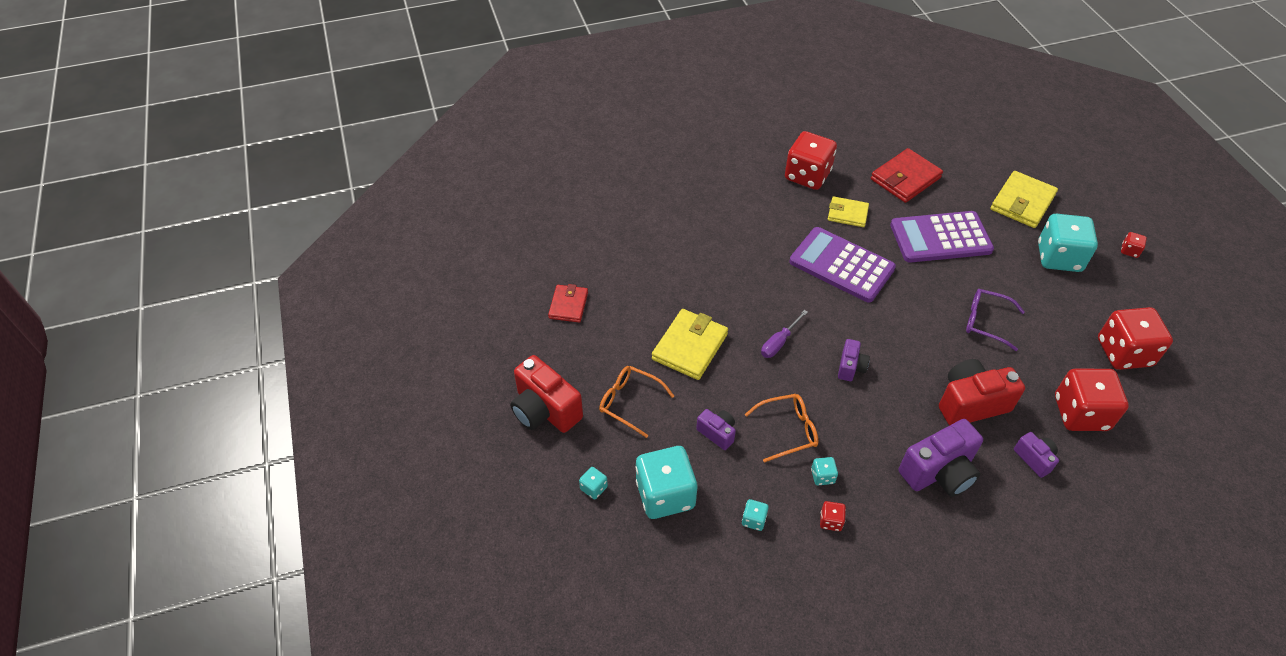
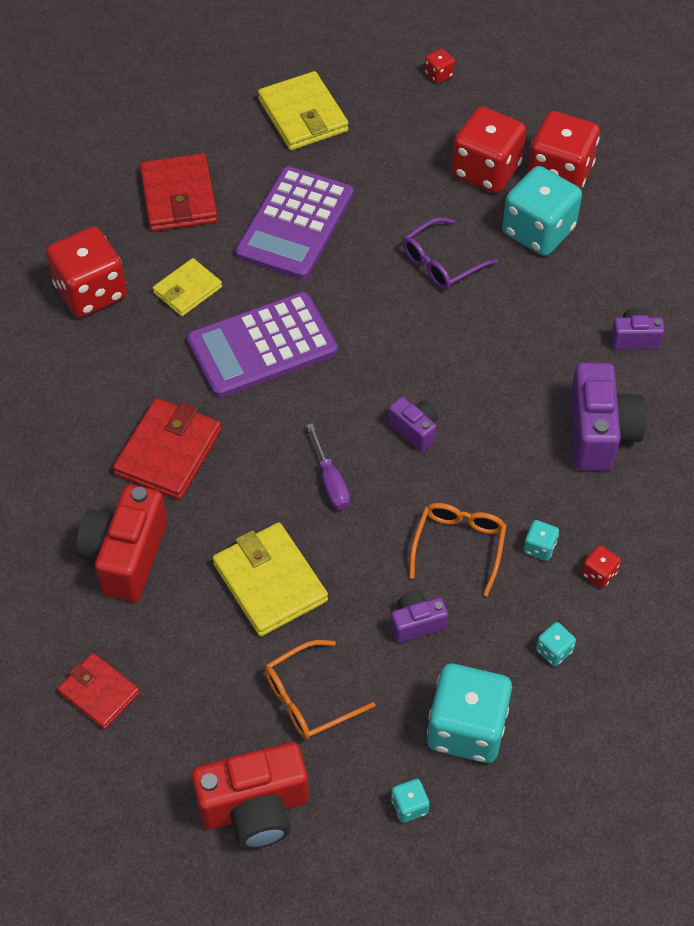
camera: 60 degrees left, 5 degrees up
(735, 259) = (168, 452): none -> red wallet
(971, 403) = (535, 348): red camera -> red camera (126, 556)
(1059, 257) = (403, 139): turquoise dice -> turquoise dice (538, 231)
(1080, 413) = (606, 262): red dice -> red dice (486, 170)

